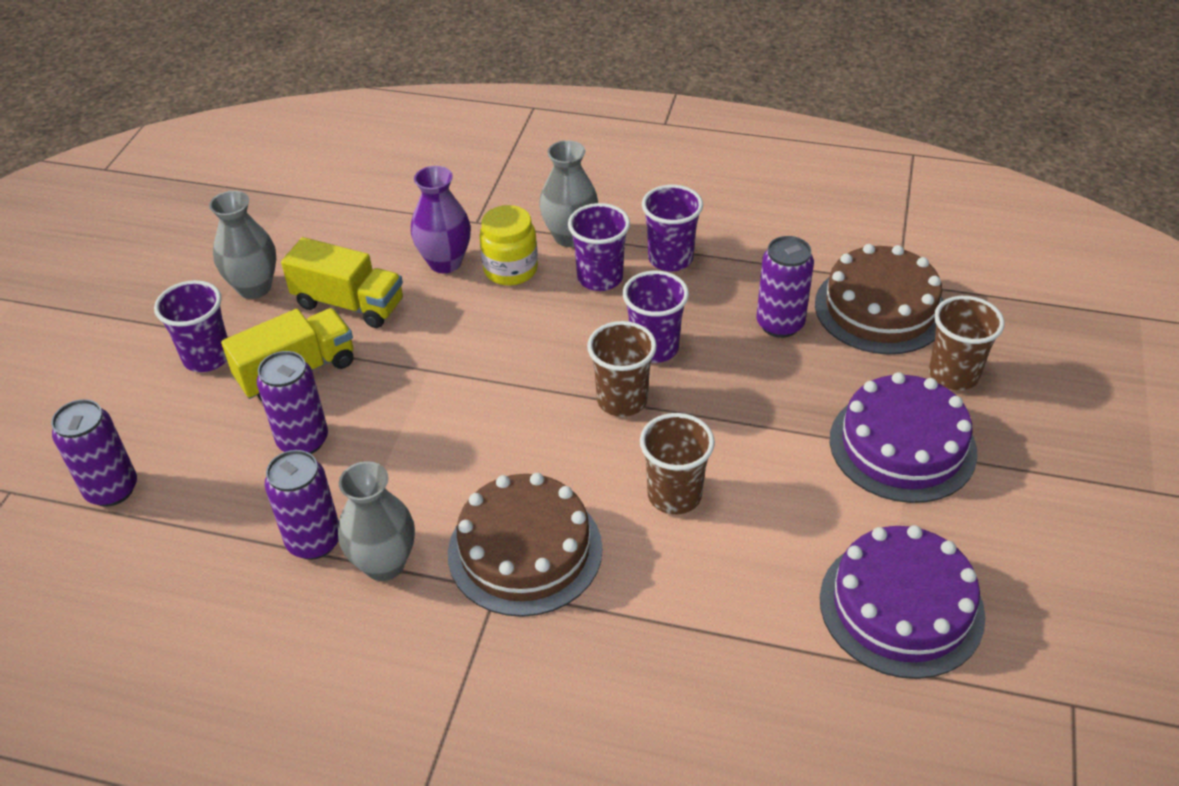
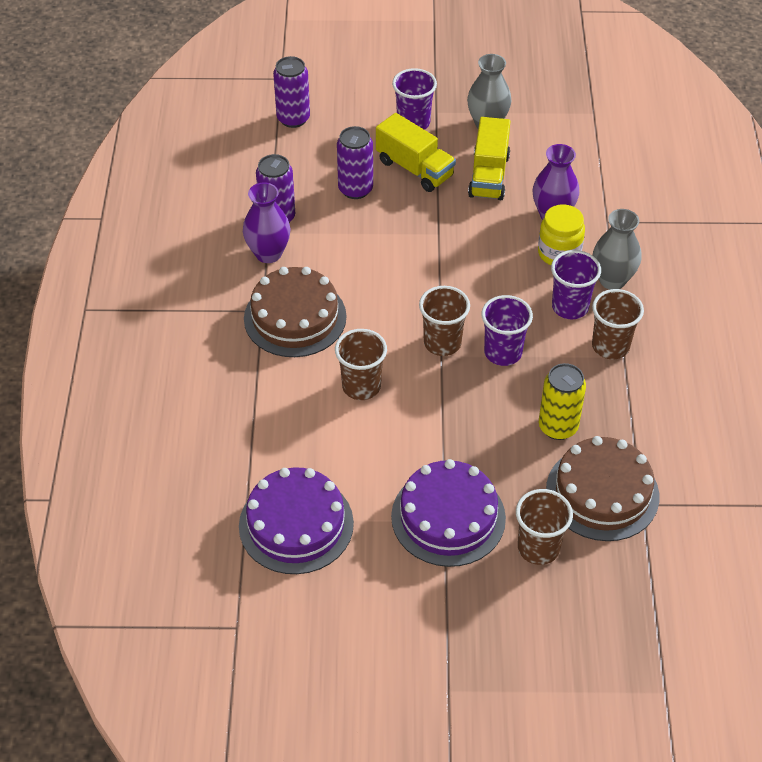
camera: 75 degrees right, 5 degrees up
(384, 564) = (268, 253): grey vase -> purple vase
(670, 259) = (610, 346): purple cup -> brown cup
(780, 324) = (558, 427): purple can -> yellow can

